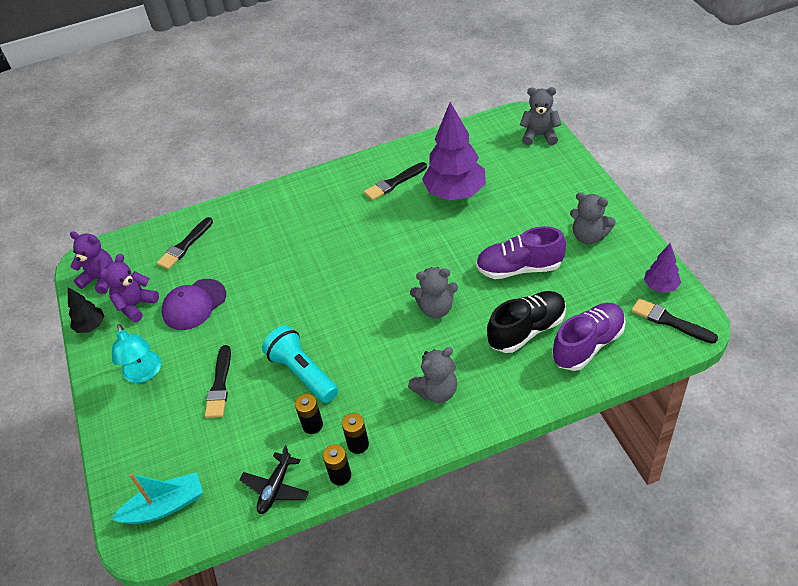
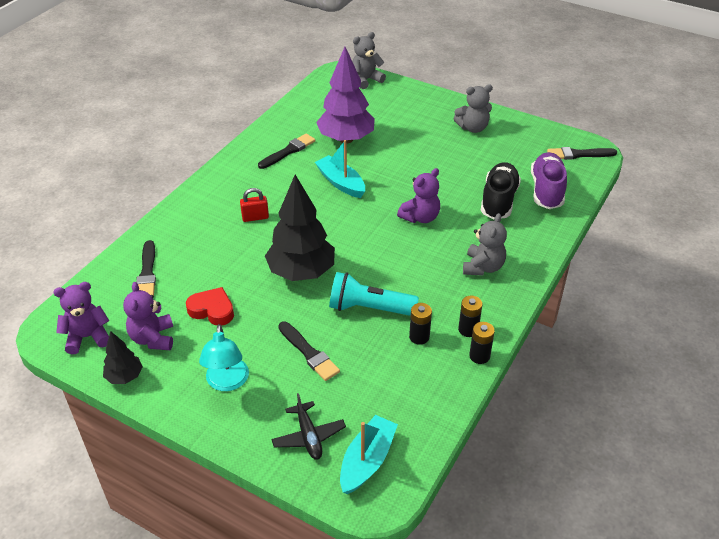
camera: 45 degrees left, 5 degrees down
(144, 373) = (227, 382): turquoise lamp -> turquoise lamp turned 60 degrees clockwise
(194, 304) = (212, 310): purple cap -> red heart
(275, 488) = (441, 393): black plane -> black plane (308, 436)
(287, 308) = (301, 272): none -> black tree
(304, 236) = (255, 217): none -> red padlock
(394, 183) = (288, 151): black brush -> black brush turned 150 degrees counterclockwise
(404, 237) = (341, 183): none -> turquoise boat
(436, 308) = (420, 217): grey teddy bear -> purple teddy bear
(519, 268) = (449, 166): purple shoe -> none
(660, 286) = (550, 137): purple tree -> none

